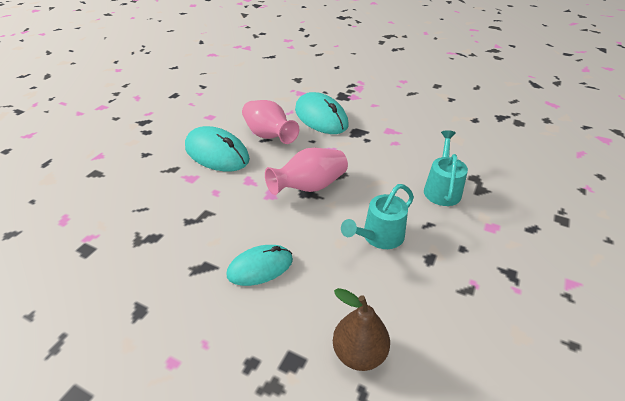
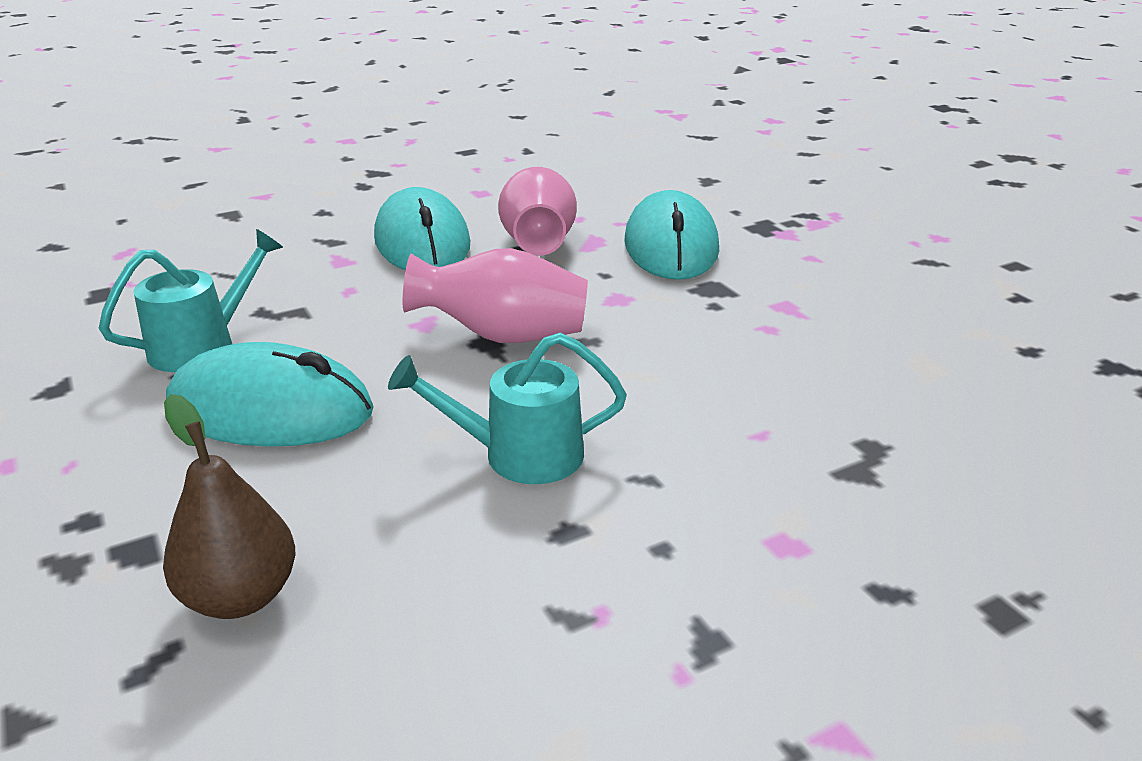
camera: 35 degrees right, 10 degrees down
(260, 267) = (270, 409): turquoise mouse -> turquoise mouse, size x1.54
(442, 189) = (763, 435): turquoise watering can -> turquoise watering can (203, 345)

